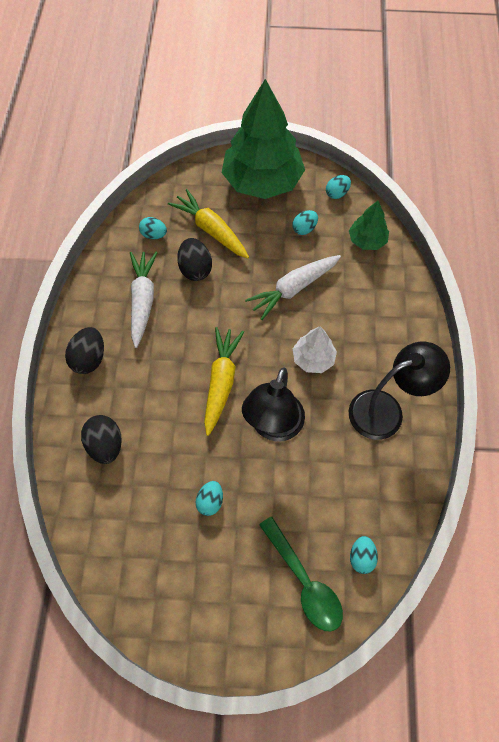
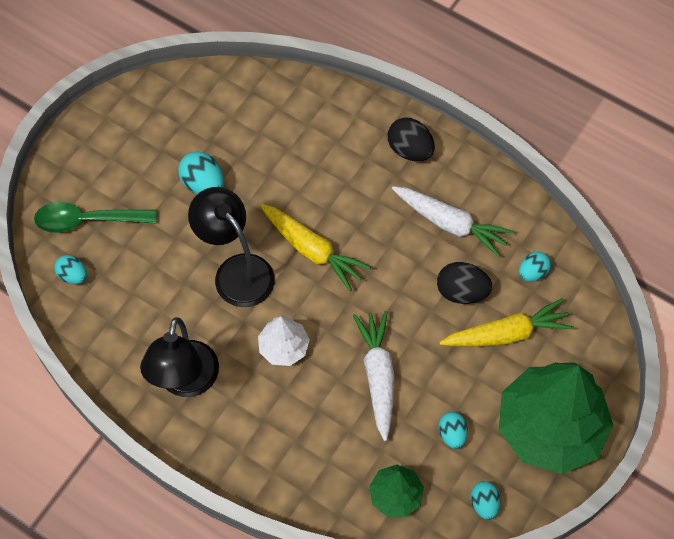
camera: 120 degrees right, 0 degrees up
(105, 445) = (310, 127): black egg -> none
(210, 501) = (203, 184): turquoise egg -> turquoise egg, size x1.52

